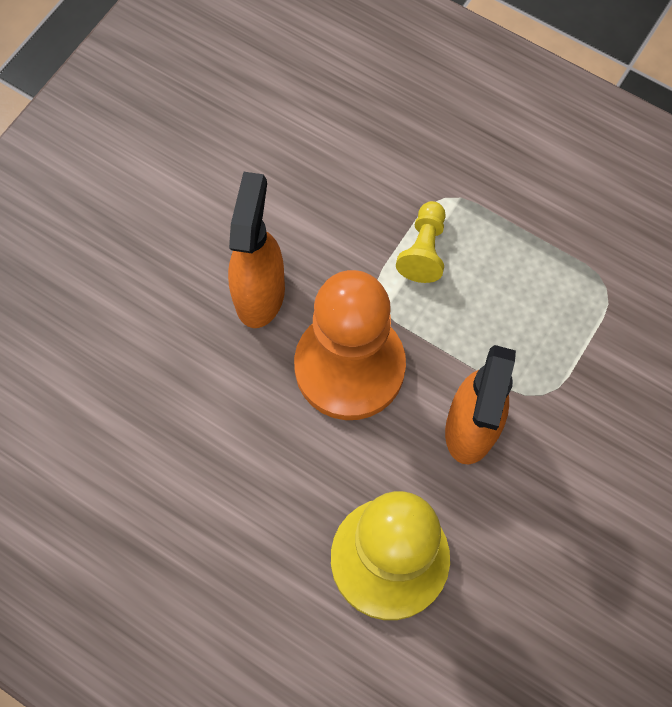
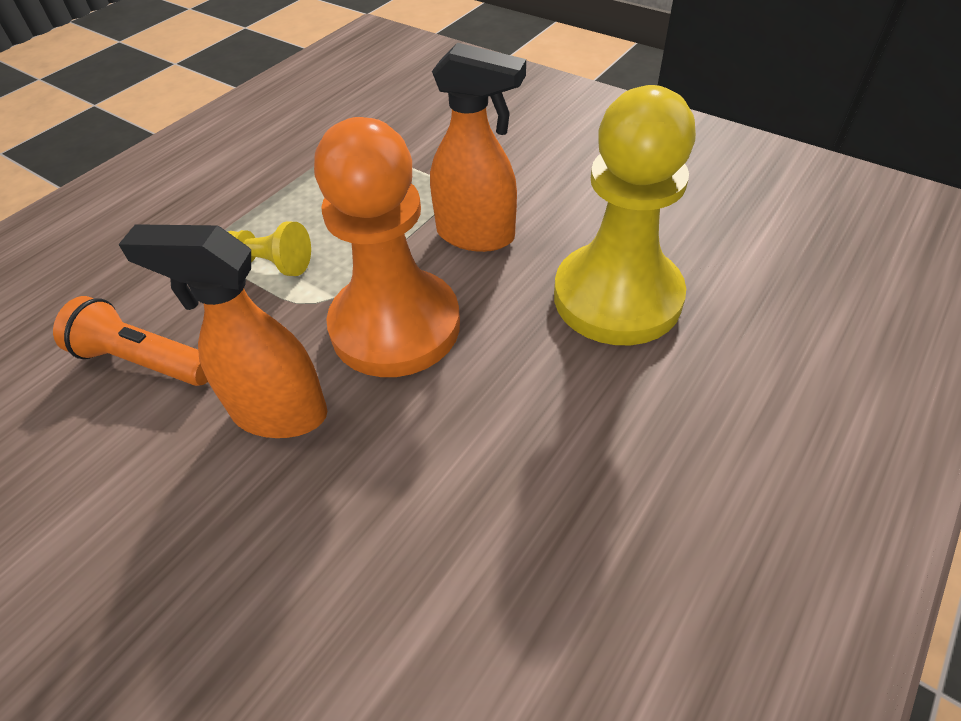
camera: 85 degrees left, 20 degrees down
(310, 185) = (144, 361): none -> orange flashlight

